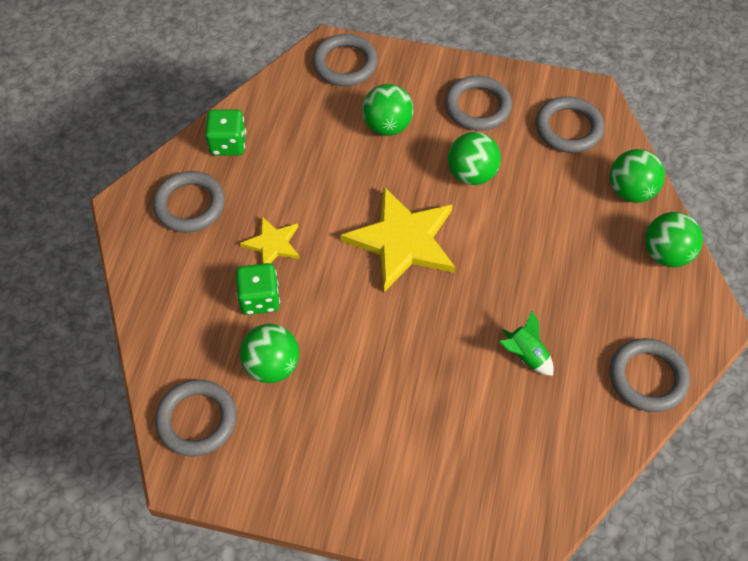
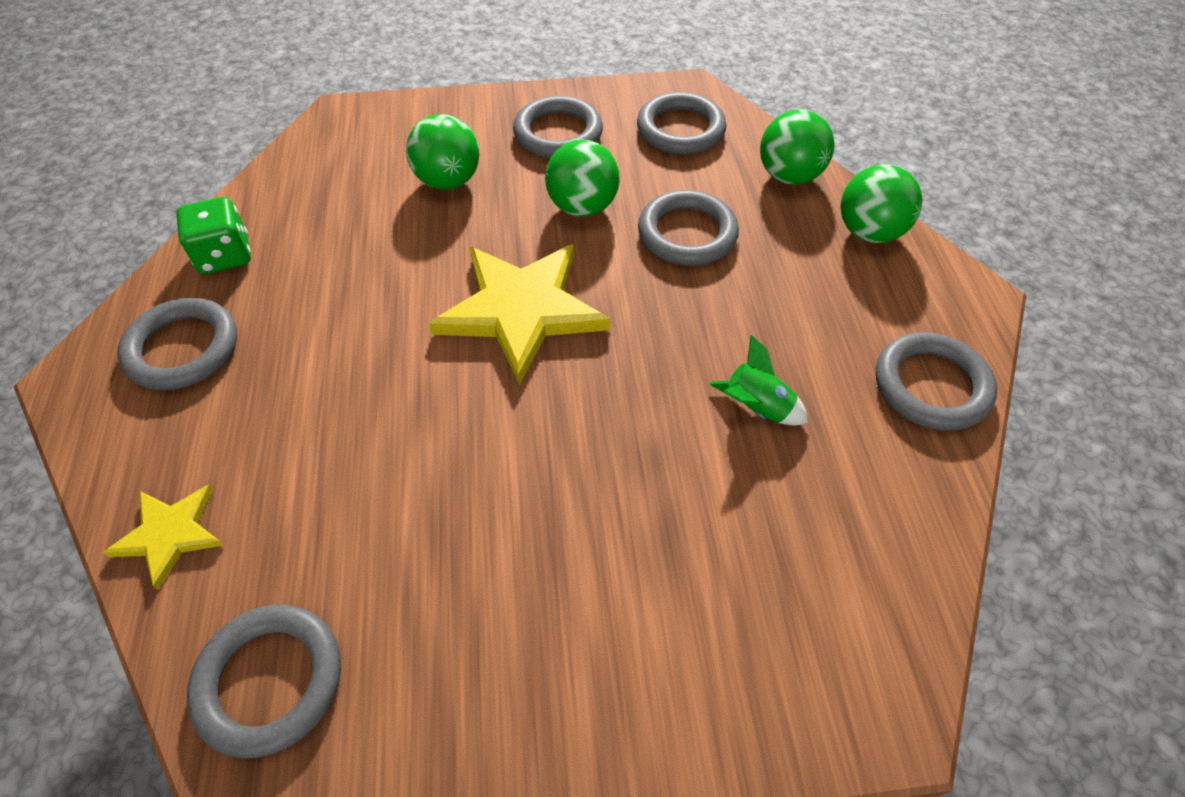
camera: 20 degrees left, 5 degrees down
(259, 299) = (330, 449): green dice -> none
(272, 365) = (379, 545): green ball -> none
(273, 244) = (329, 366): yellow star -> yellow star (170, 534)
(345, 64) = (367, 127): grey ring -> grey ring (687, 234)

